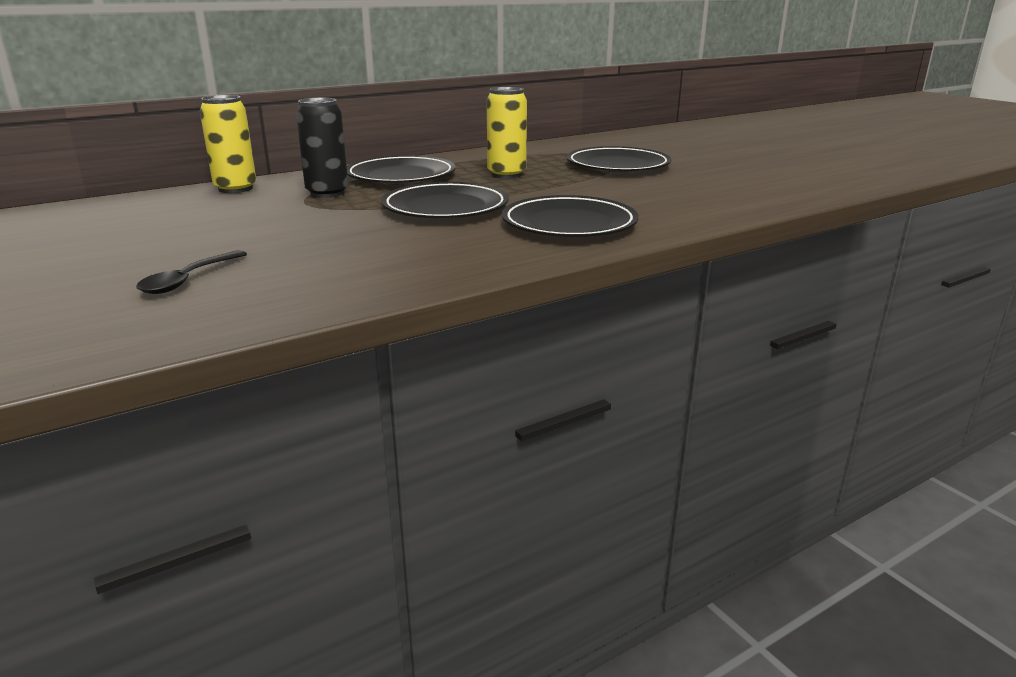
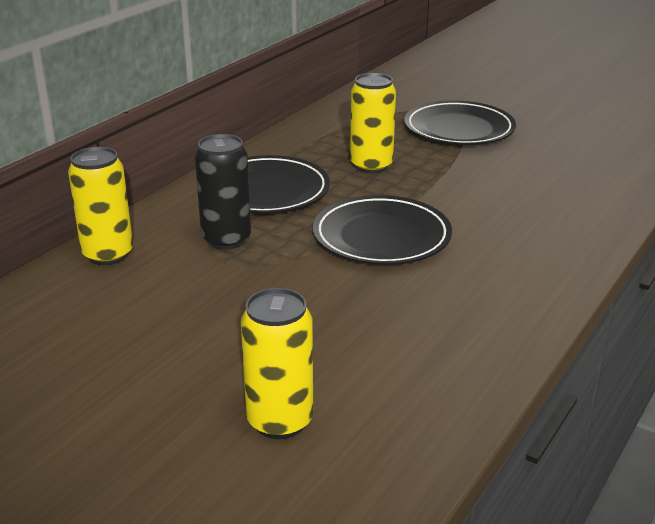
camera: 25 degrees left, 5 degrees up
(188, 280) = (280, 421): black spoon -> yellow can
(569, 224) = (525, 236): black plate -> none

